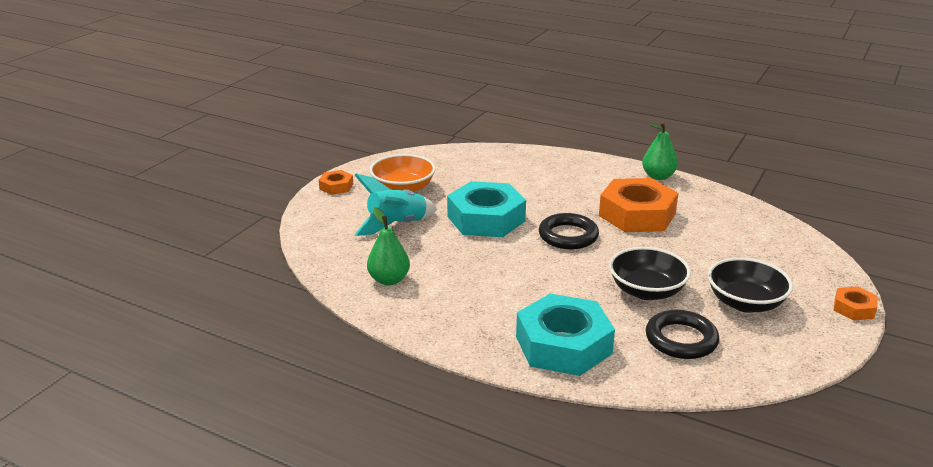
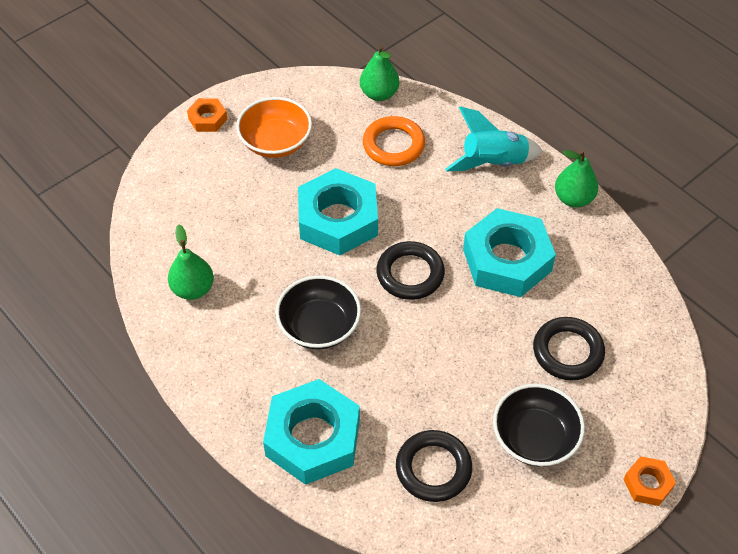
camera: 20 degrees right, 25 degrees up
(397, 225) = (240, 204): turquoise rocket -> turquoise rocket (493, 163)
(468, 152) = (379, 94): none -> green pear
(500, 174) = (393, 145): none -> orange ring
(637, 214) = (507, 260): orange nut -> turquoise nut
(646, 291) = (442, 387): black bowl -> black bowl (319, 326)
(726, 251) = (568, 351): none -> black ring

